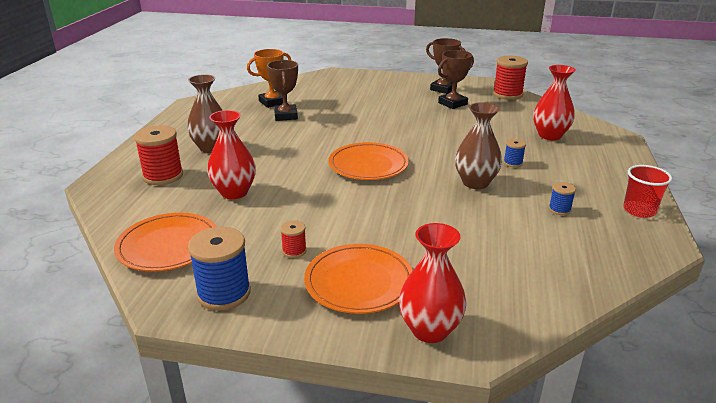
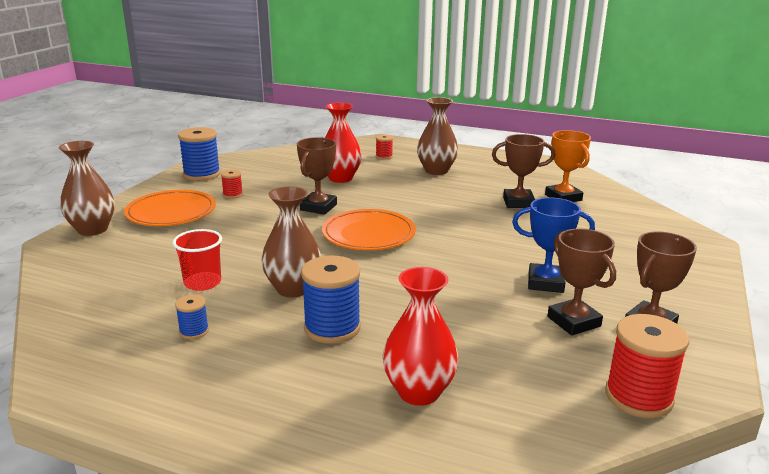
camera: 100 degrees right, 5 degrees down
(163, 176) = (384, 156): red spool -> red spool, size x0.51
(168, 246) = (273, 160): orange plate -> none
(317, 194) = (318, 207): none -> brown trophy
(412, 109) = (545, 283): none -> blue trophy
(429, 330) = (92, 229): red vase -> brown vase
(513, 163) = (332, 328): blue spool -> blue spool, size x1.98
(639, 210) = (140, 397): red cup -> red cup (202, 283)

